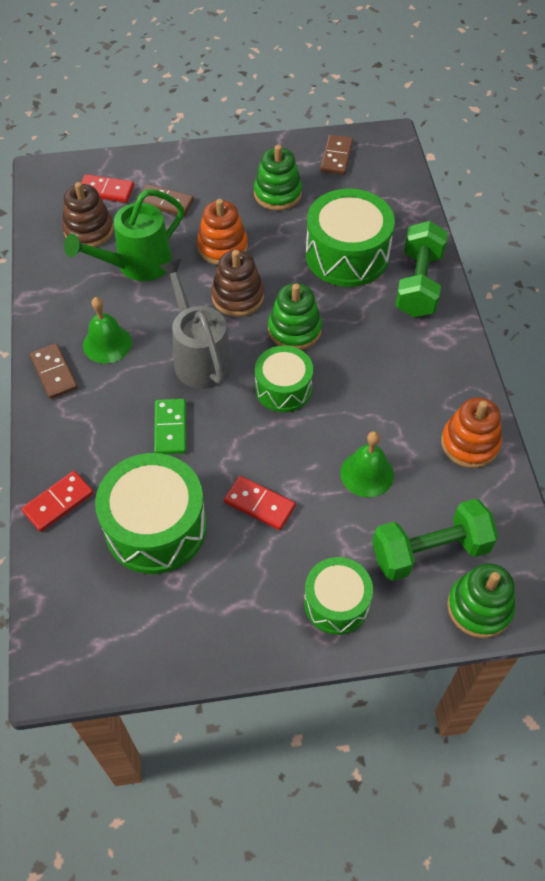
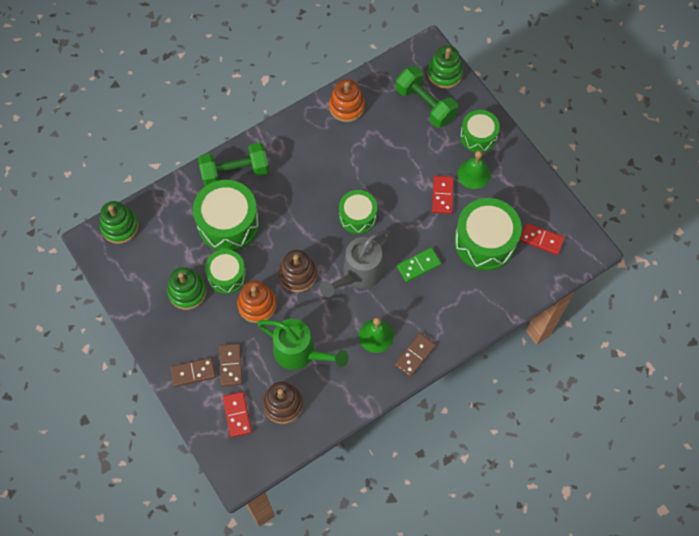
camera: 115 degrees left, 10 degrees up
(58, 502) = (499, 300): red domino -> red domino (541, 240)
(277, 232) = (227, 275): none -> green drum
(294, 330) = (309, 229): green stacking toy -> green stacking toy (120, 227)
(336, 157) = (130, 268): brown domino -> brown domino (193, 372)
(367, 473) = (394, 150): green bell -> green bell (473, 174)

